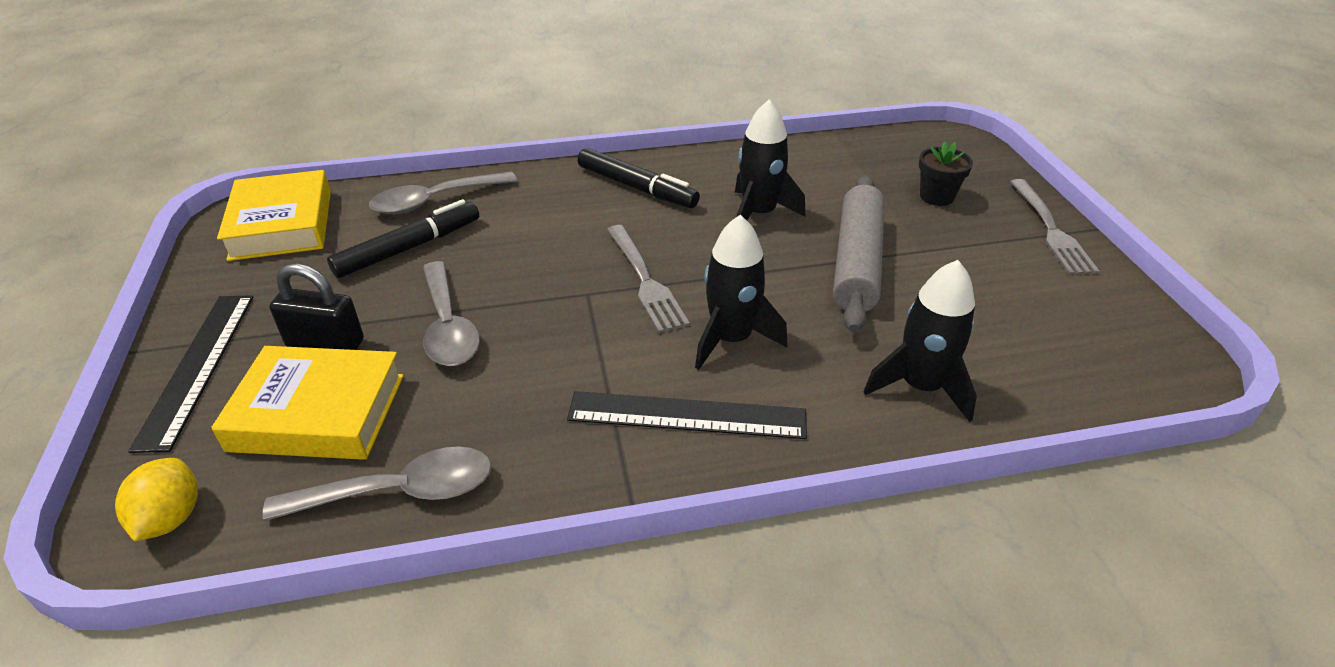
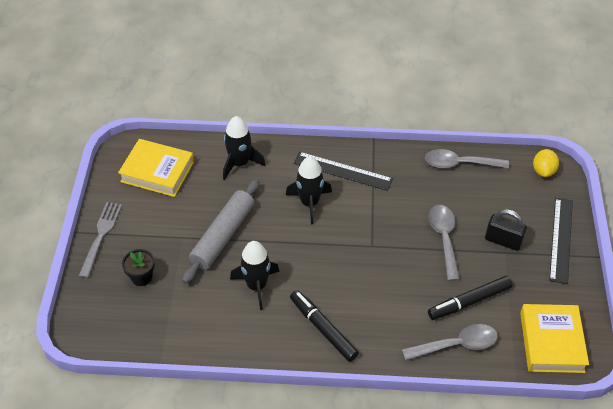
camera: 165 degrees left, 10 degrees up
(318, 412) = (498, 204): yellow book -> yellow book (157, 172)
(645, 280) = (339, 247): grey fork -> none

